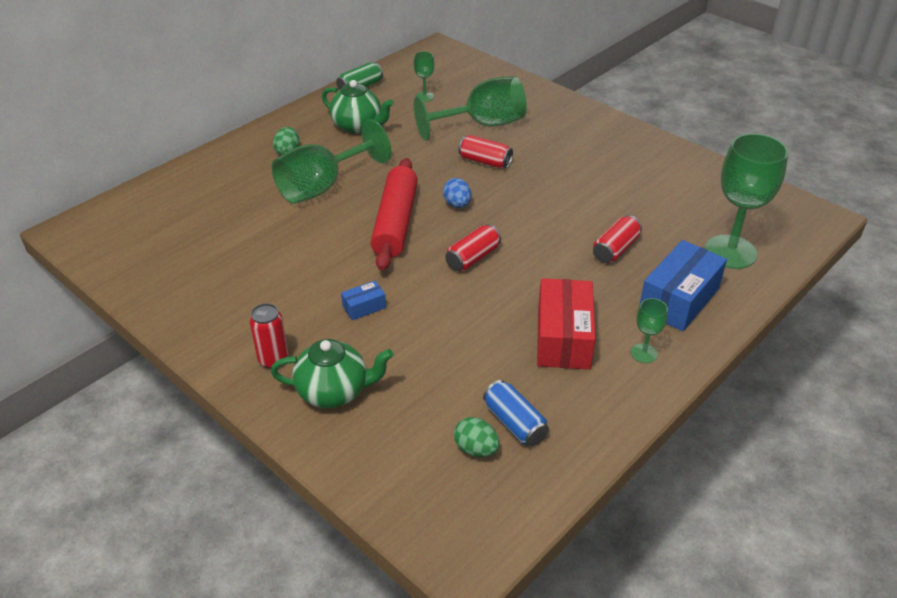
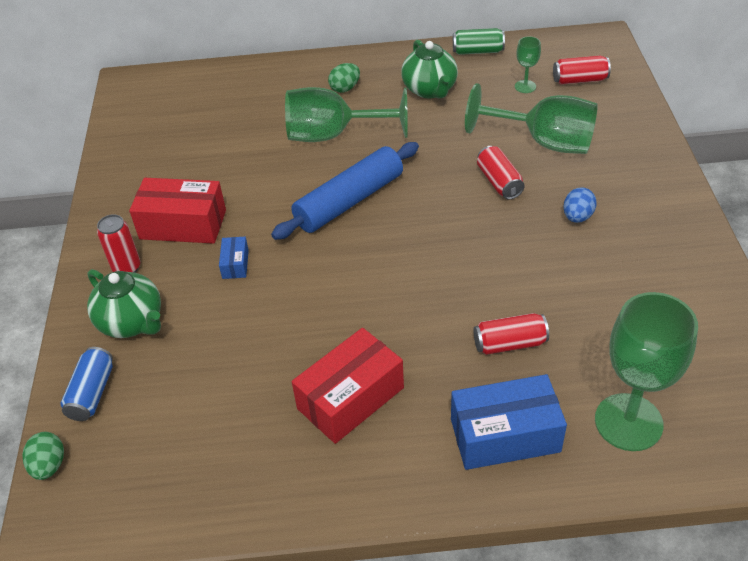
camera: 45 degrees right, 5 degrees up
(280, 305) = (183, 224): none -> red box
(364, 307) = (235, 264): blue box -> blue box turned 75 degrees clockwise
(395, 222) = (349, 201): red rolling pin -> blue rolling pin
(457, 204) = (421, 212): blue egg -> blue egg (577, 217)
(472, 258) = (370, 272): red can -> red can (579, 80)
(476, 449) = (164, 444): green egg -> green egg (49, 465)
(514, 423) = (217, 445): blue can -> blue can (92, 393)
(644, 353) = (401, 464): green goblet -> none

